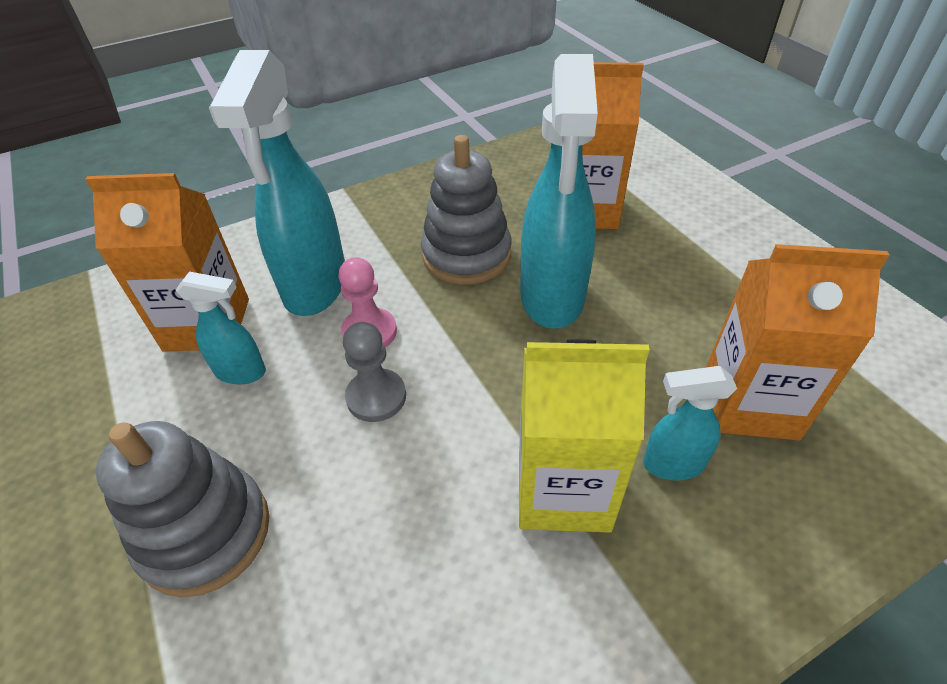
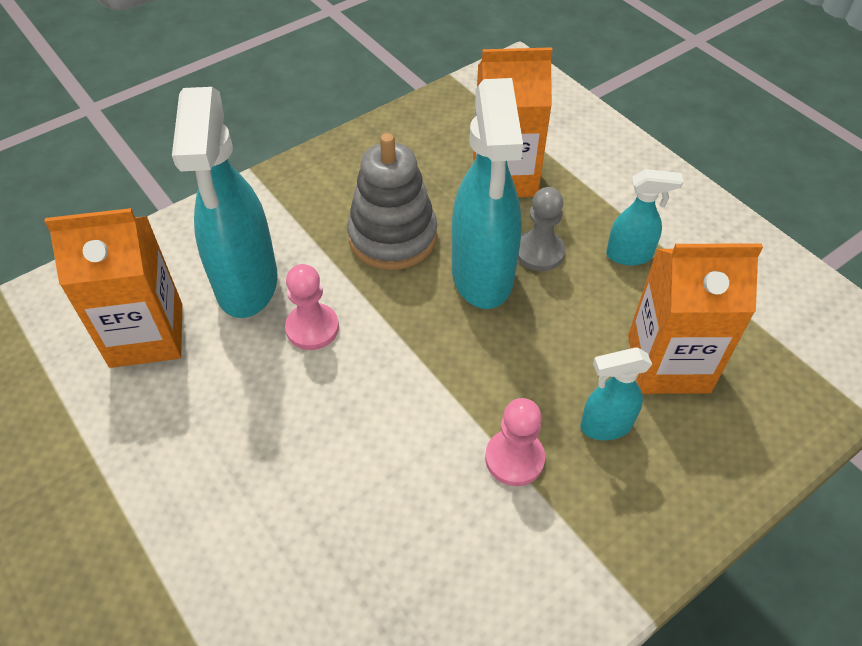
camera: 10 degrees left, 5 degrees up
(205, 533) = (204, 534): grey stacking toy -> none
(241, 372) = (196, 381): turquoise spray bottle -> turquoise spray bottle (629, 255)
(376, 397) = (332, 392): grey pawn -> grey pawn (539, 252)
(563, 489) = (514, 458): yellow carton -> pink pawn

